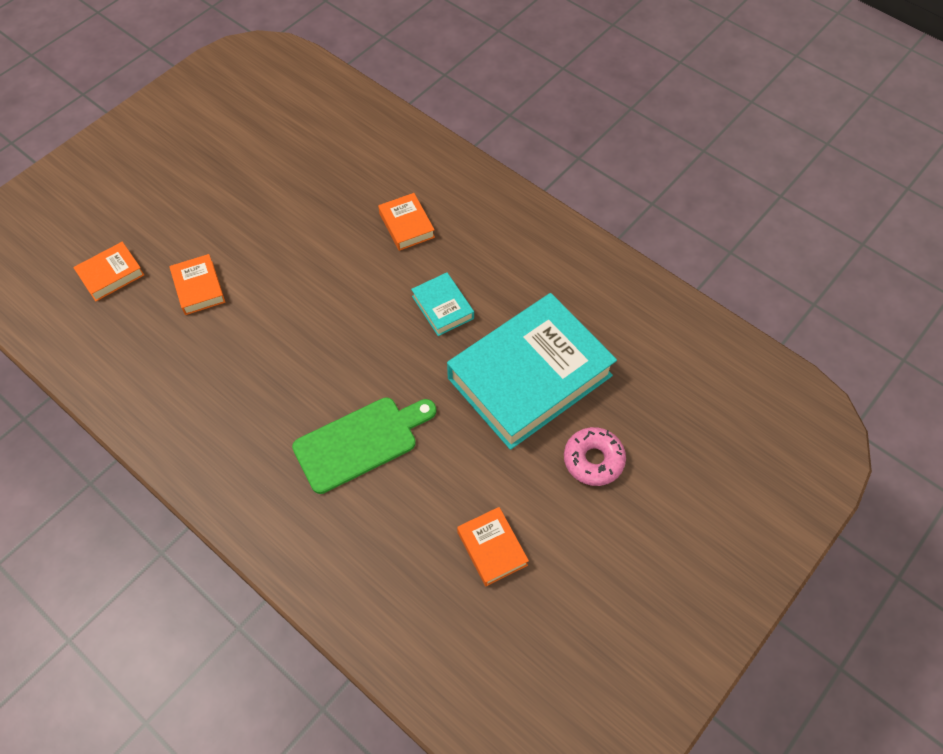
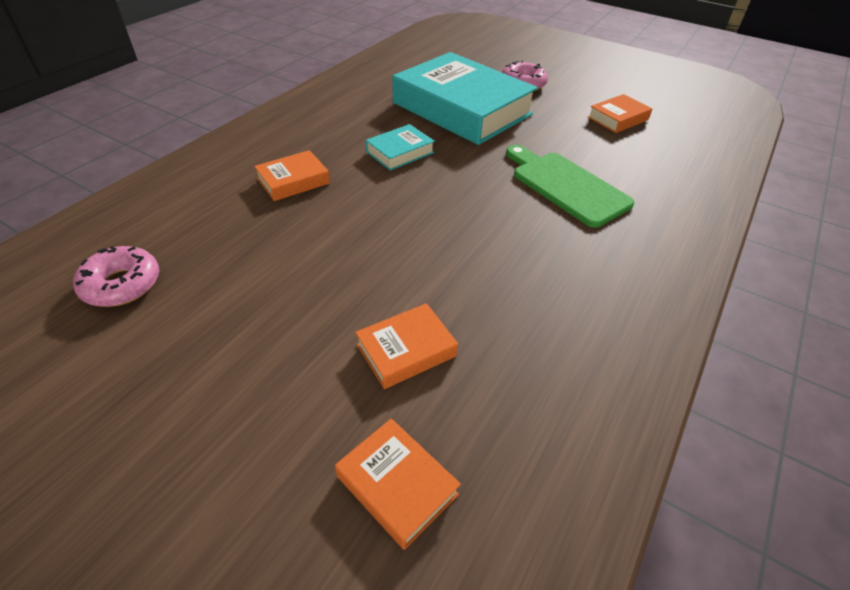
camera: 100 degrees left, 15 degrees down
(301, 139) = (122, 284): none -> pink donut

